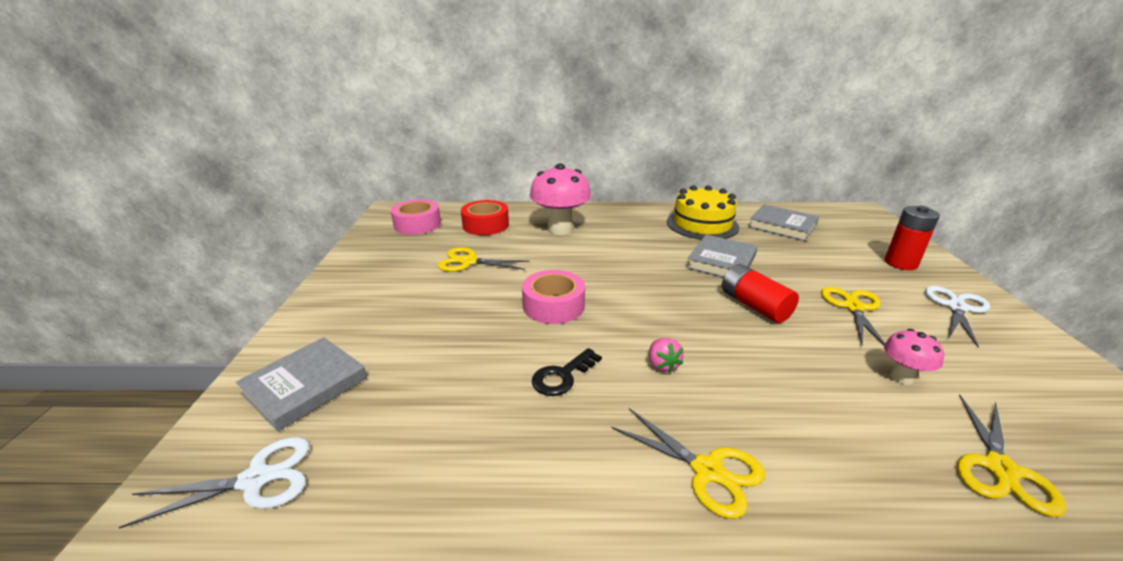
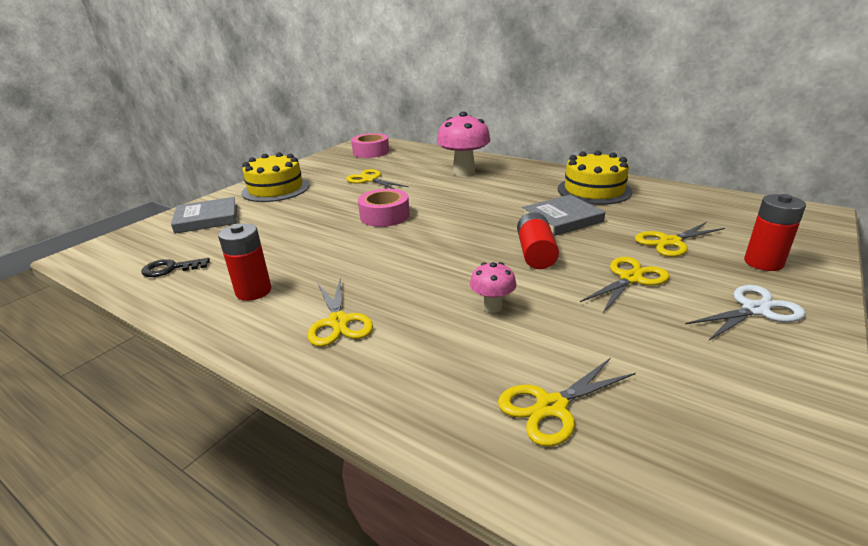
camera: 35 degrees right, 0 degrees up
(256, 479) = (145, 248): white scissors -> none
(354, 306) = (276, 189): none -> yellow cake
(485, 225) = (414, 160): red tape -> none
(545, 476) = (253, 291): none -> red battery
(562, 376) = (331, 252): black key -> black key (171, 268)
(662, 365) = (401, 266): pink strawberry -> none
(782, 226) = (679, 206): grey book -> none
(825, 262) = (670, 242): none -> yellow scissors
(901, 377) = (579, 332): pink mushroom -> pink mushroom (492, 307)

